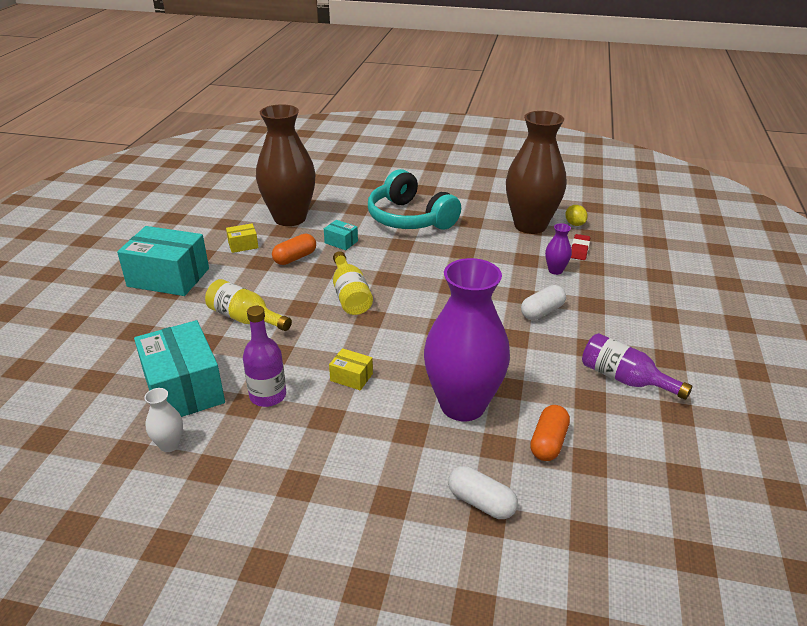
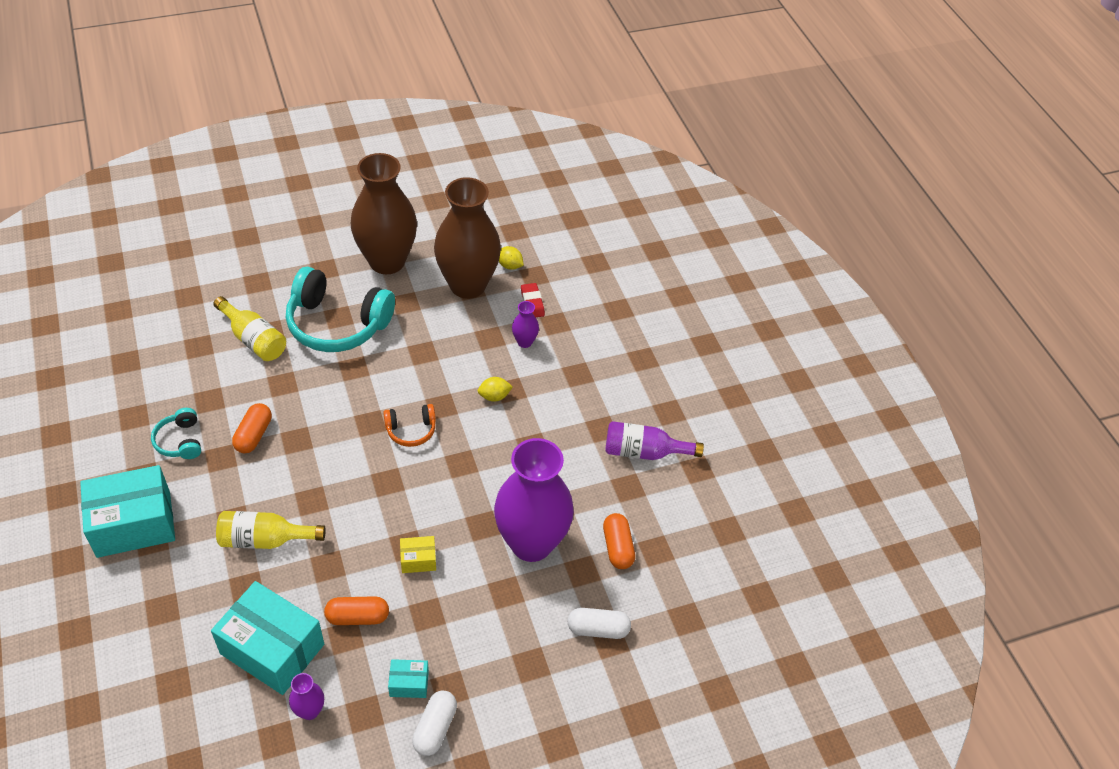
camera: 35 degrees left, 15 degrees up
(169, 445) = (310, 711): white vase -> purple vase
(243, 245) = (180, 441): yellow box -> turquoise headphones
(268, 396) = (357, 617): purple bottle -> orange capsule
(290, 218) = (202, 377): brown vase -> brown vase (387, 261)
(341, 242) = (287, 390): turquoise box -> turquoise box (409, 683)
(350, 295) = (349, 462): yellow bottle -> yellow bottle (254, 339)
(415, 293) = (411, 430): none -> orange headphones
(503, 295) = (494, 396): none -> yellow lemon
(542, 311) = (540, 402): white capsule -> white capsule (435, 728)

